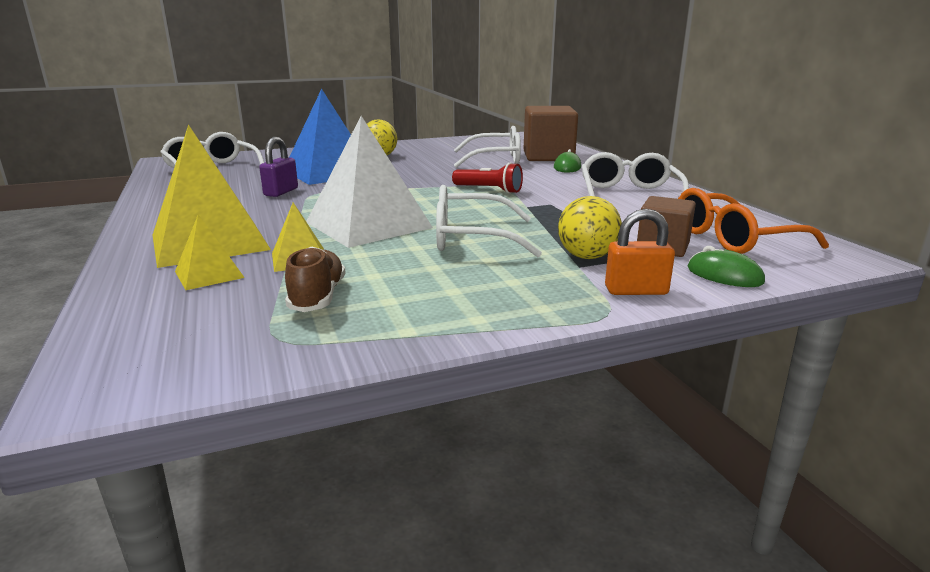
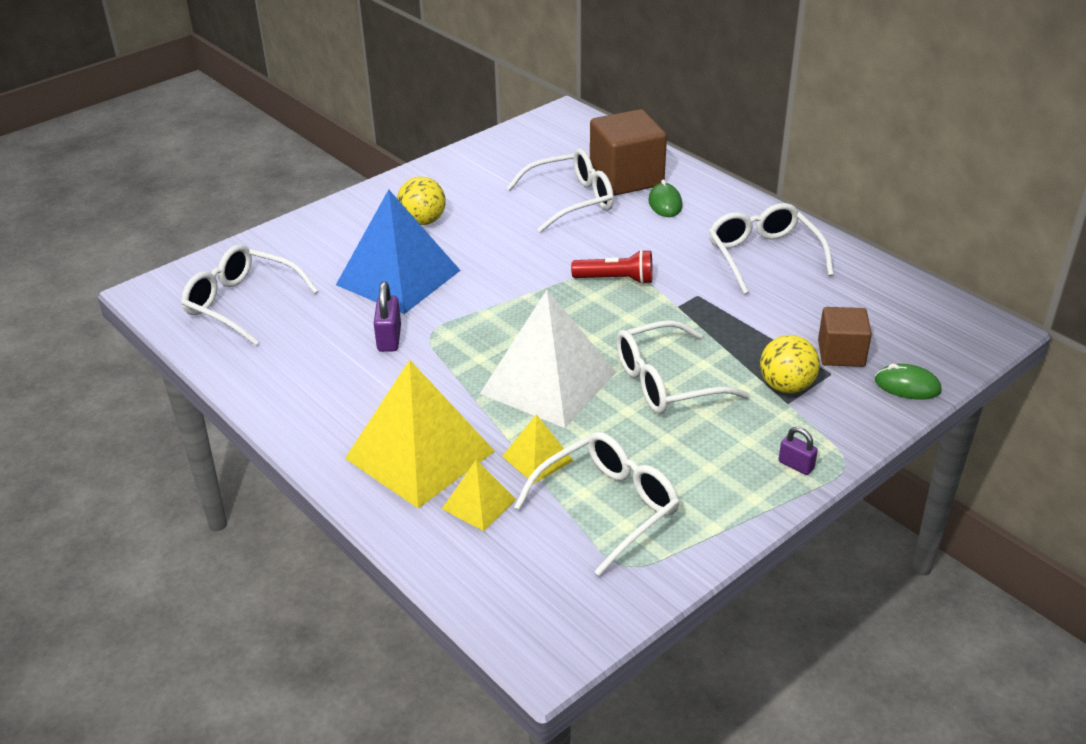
camera: 20 degrees left, 15 degrees up
(317, 297) = (607, 507): brown shoe -> white glasses
(549, 305) = (796, 465): none -> purple padlock
(636, 291) = (850, 427): orange padlock -> none
(735, 238) = (894, 322): orange glasses -> none

